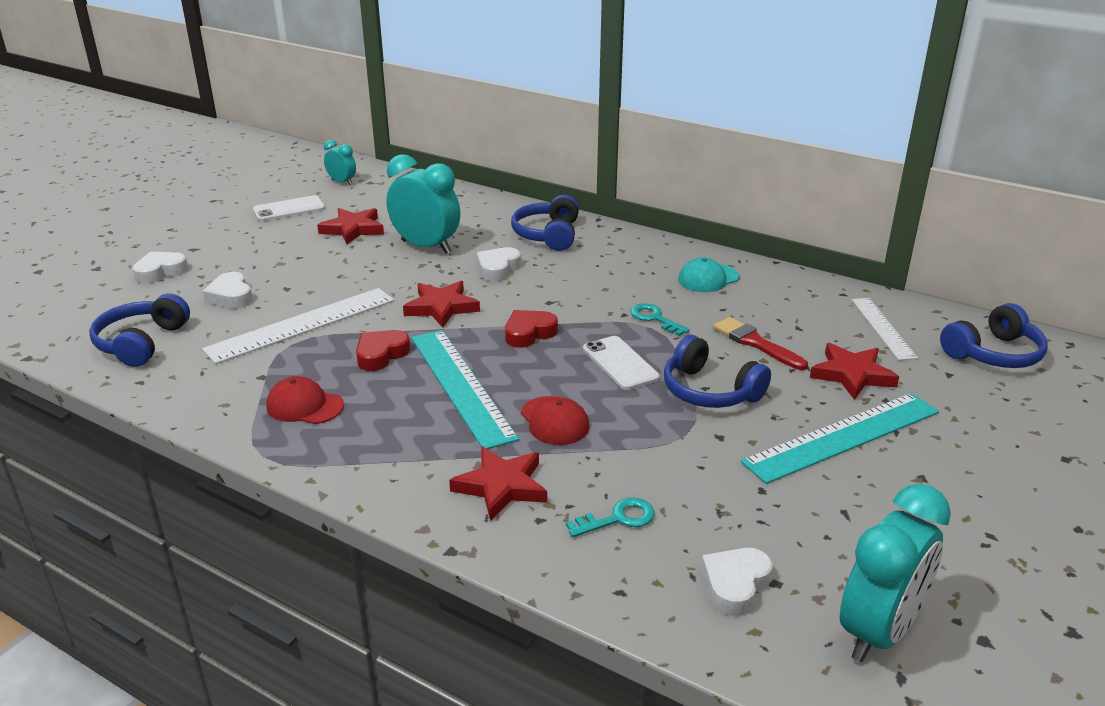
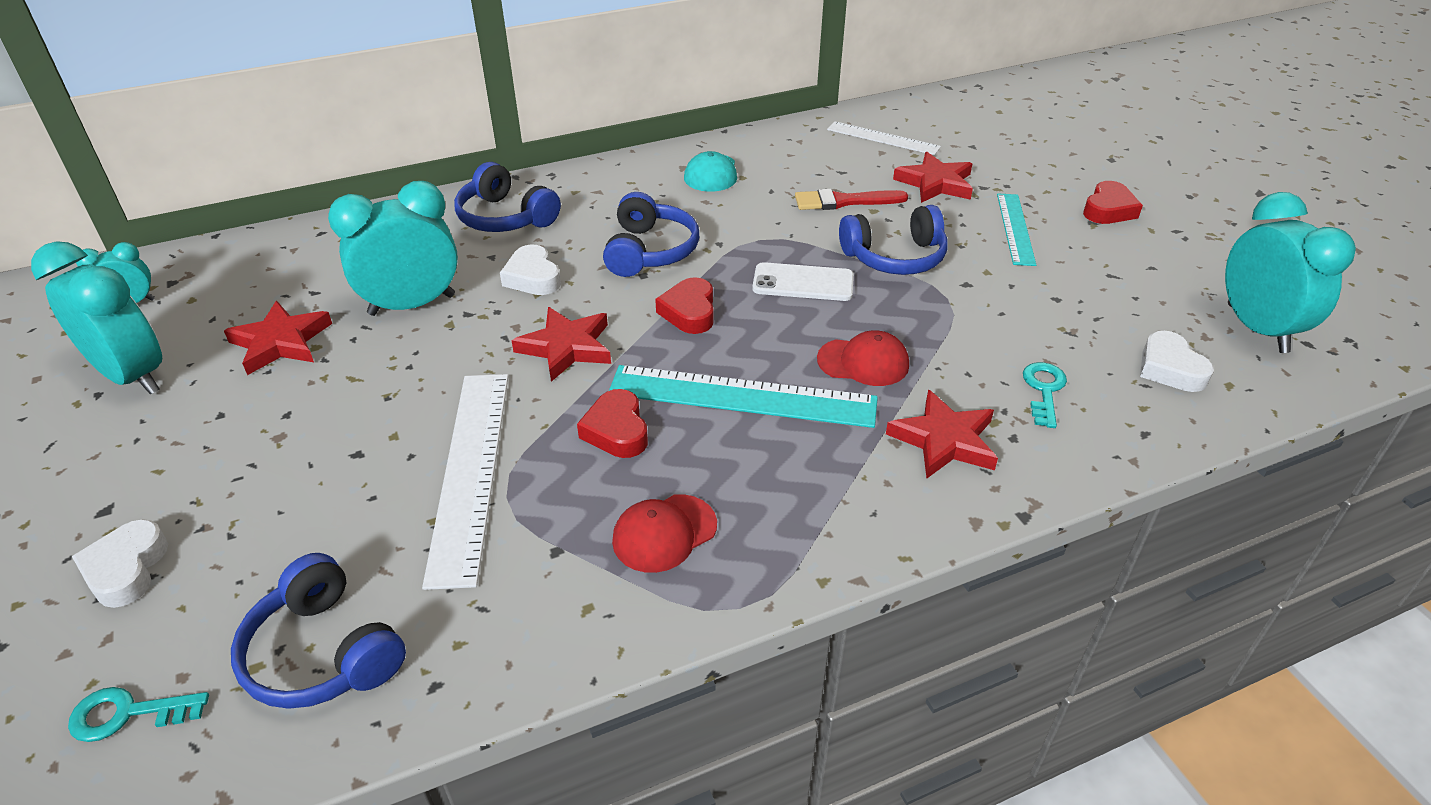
camera: 55 degrees left, 10 degrees up
(231, 296) = (308, 514): white heart -> none
(289, 209) = (132, 376): white phone -> turquoise clock
(654, 318) = (747, 230): turquoise key -> turquoise key (128, 714)
(842, 436) = (1015, 228): turquoise ruler -> turquoise ruler, size x0.60
(961, 481) = (1108, 210): none -> red heart
(993, 353) = (963, 117): blue headphones -> blue headphones (649, 251)

